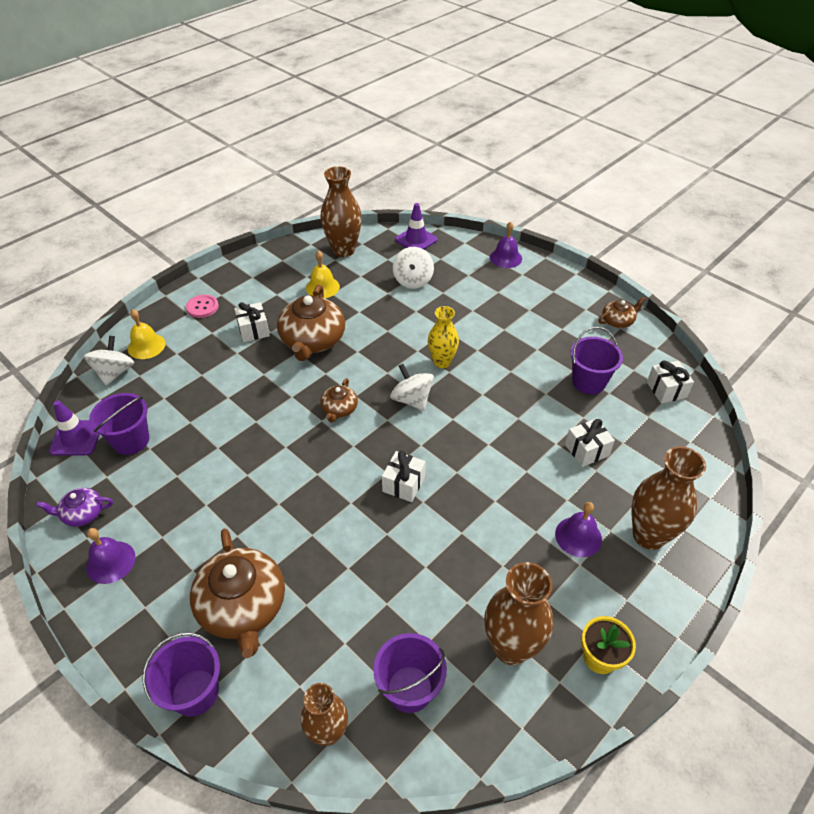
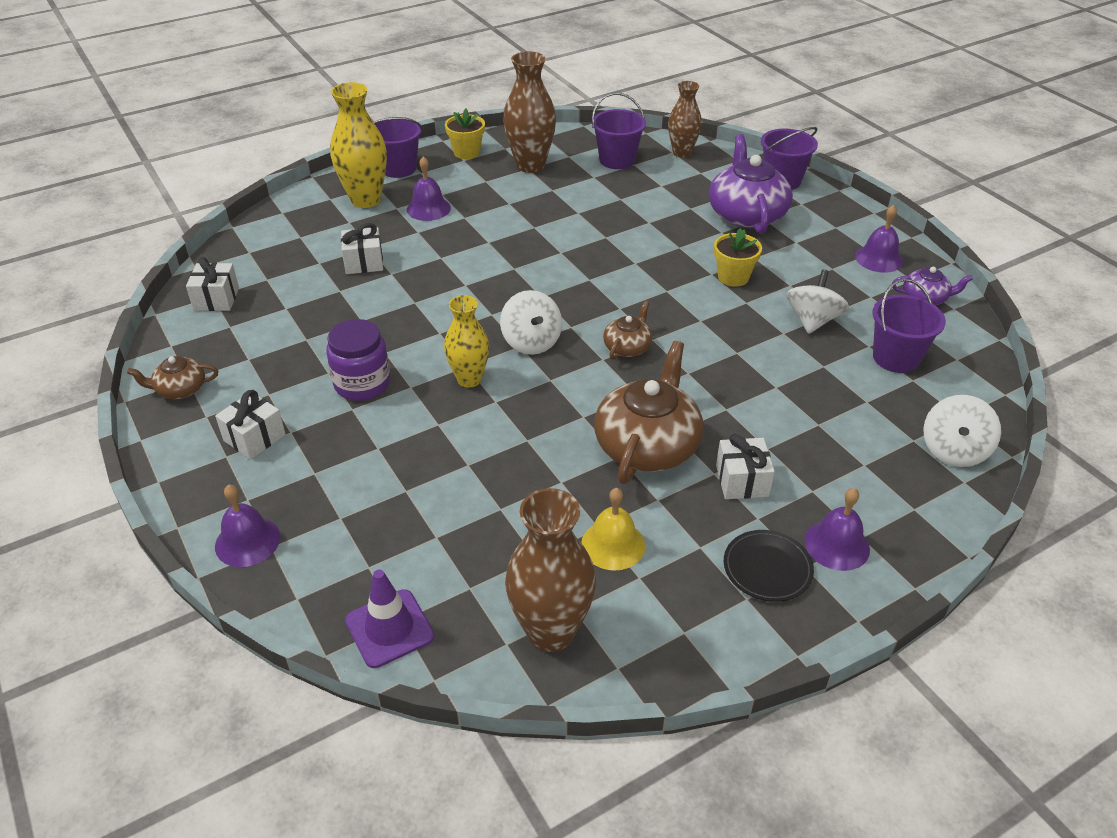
camera: 165 degrees left, 5 degrees down
(76, 438) = (969, 372): purple traffic cone -> none
(146, 346) = (918, 486): yellow bell -> none
(202, 307) = (837, 545): pink button -> purple bell
(241, 290) = (767, 568): none -> black plate
(243, 606) = (746, 214): brown teapot -> purple teapot
(258, 503) = (733, 277): none -> yellow flower pot
(403, 484) = (575, 267): white gift -> white gift (254, 438)
(413, 280) = (444, 525): white spinning top -> white spinning top (812, 320)
(509, 346) = (362, 384): none -> purple jar
(588, 382) = (298, 323): purple bucket -> purple bucket (398, 168)
(648, 535) = (365, 200): brown vase -> yellow vase

